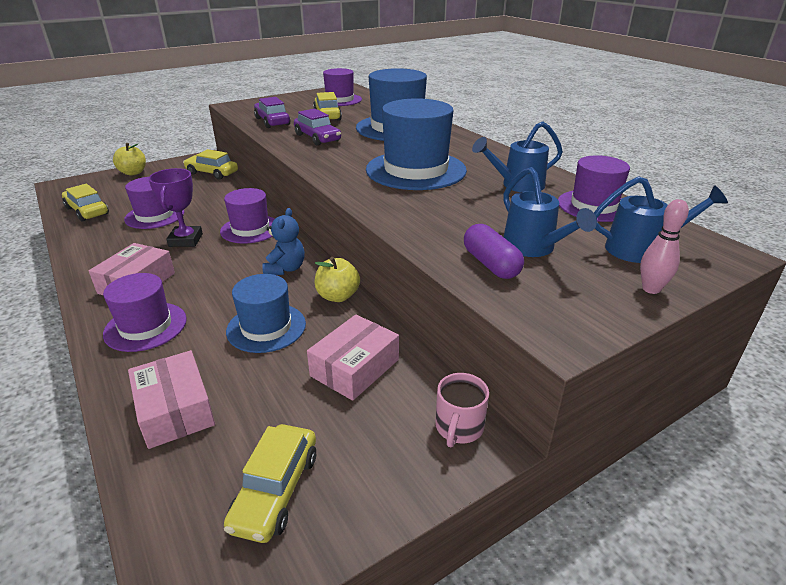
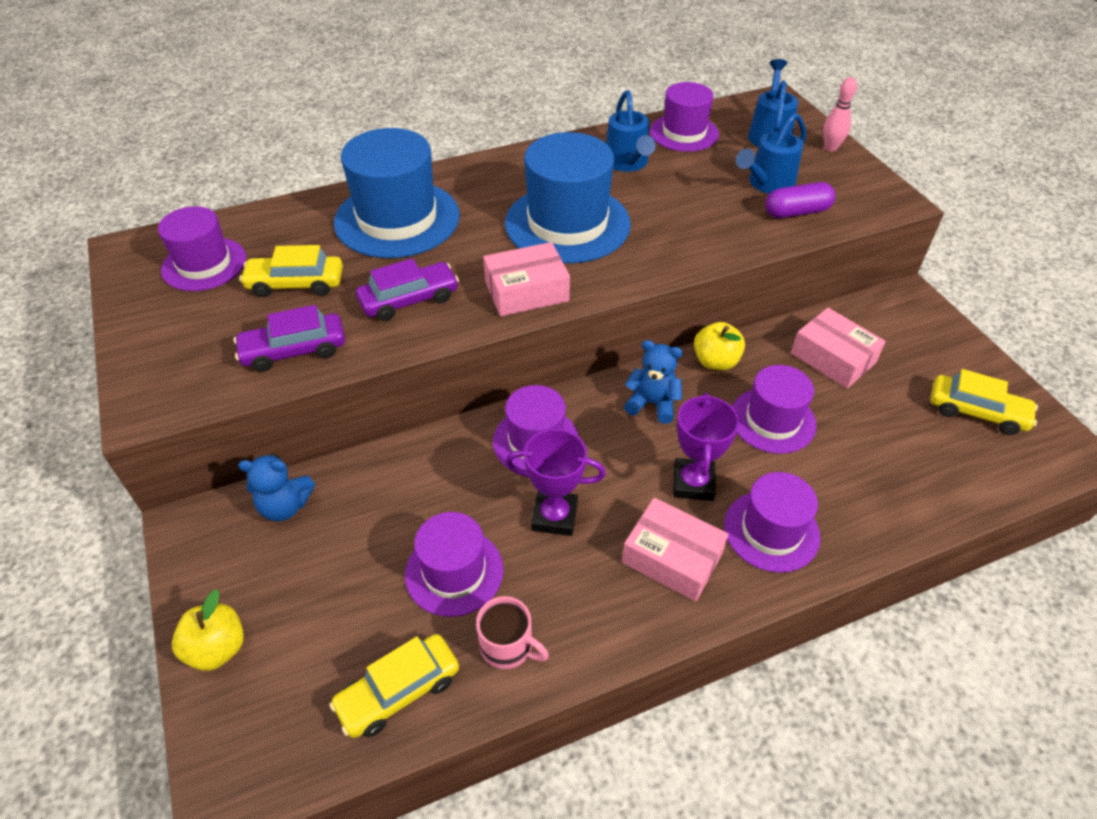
camera: 80 degrees left, 15 degrees up
(175, 409) = (902, 484): pink box -> pink box (526, 291)
(202, 289) = (693, 483): none -> purple trophy
(212, 173) = (285, 506): yellow car -> blue teddy bear
(266, 327) = (772, 420): blue hat -> purple hat
(458, 427) = (897, 307): pink mug -> pink mug (508, 646)
(533, 248) = (767, 184): blue watering can -> blue watering can turned 150 degrees clockwise

